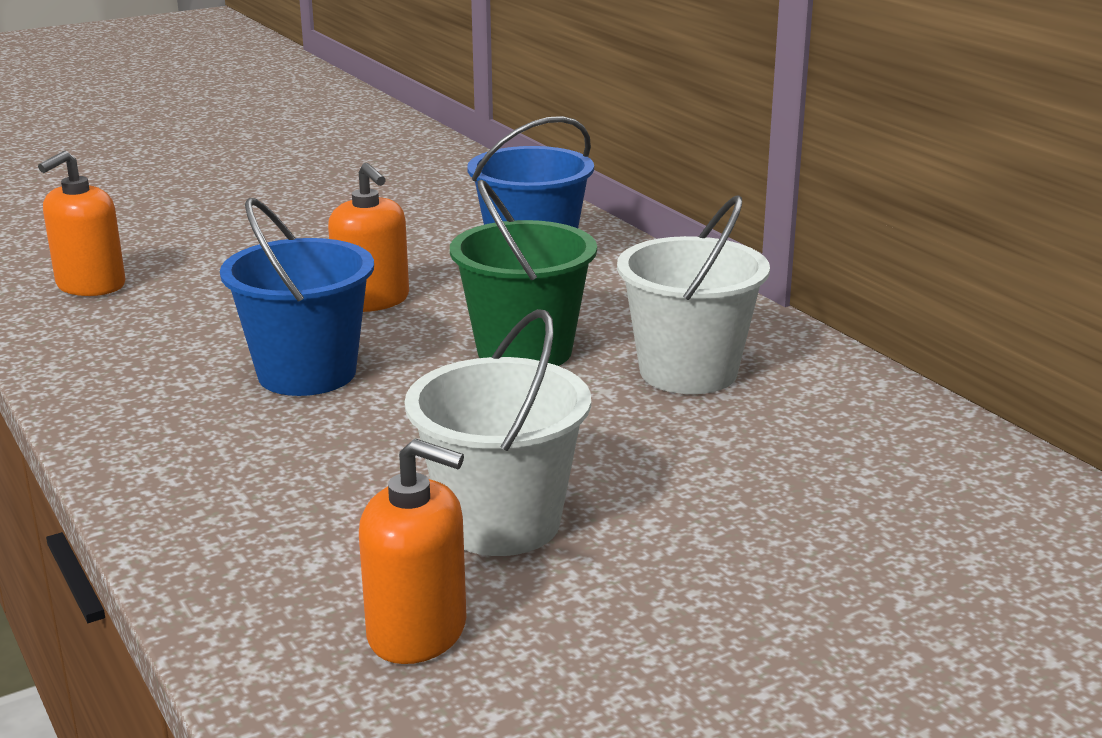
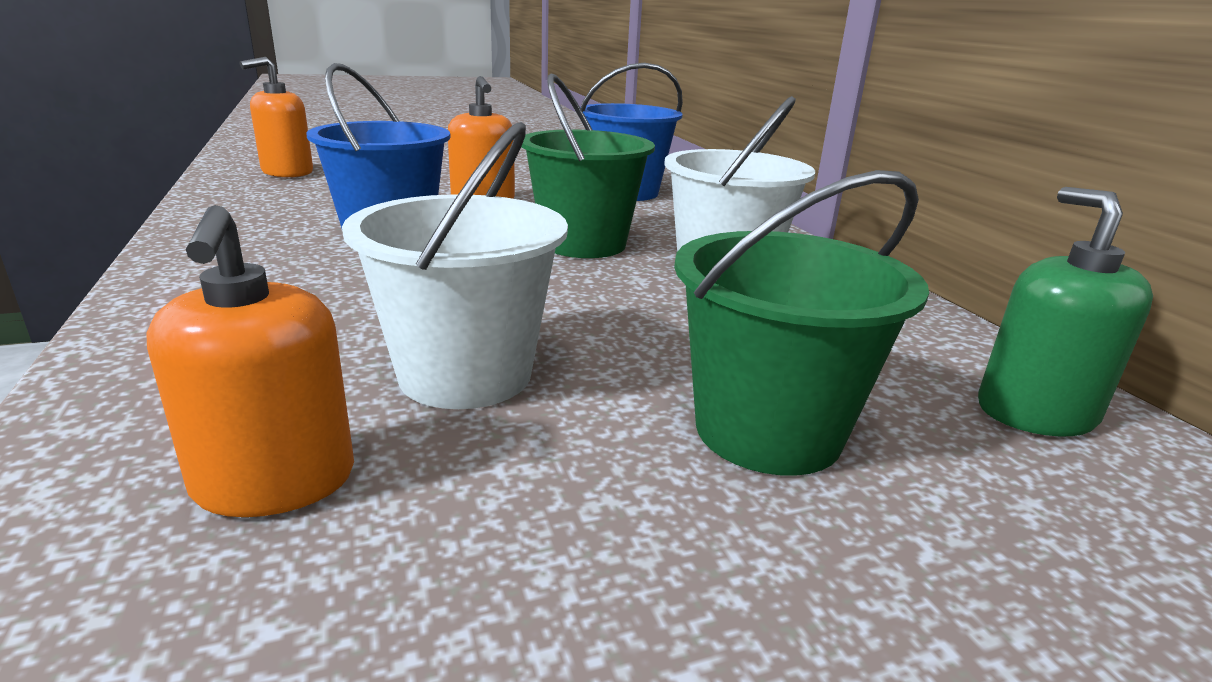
camera: 10 degrees right, 0 degrees up
(417, 631) = (275, 481): orange soap dispenser -> orange soap dispenser turned 45 degrees clockwise
(772, 532) = (767, 431): none -> green bucket
(983, 482) = (1035, 412): none -> green soap dispenser

